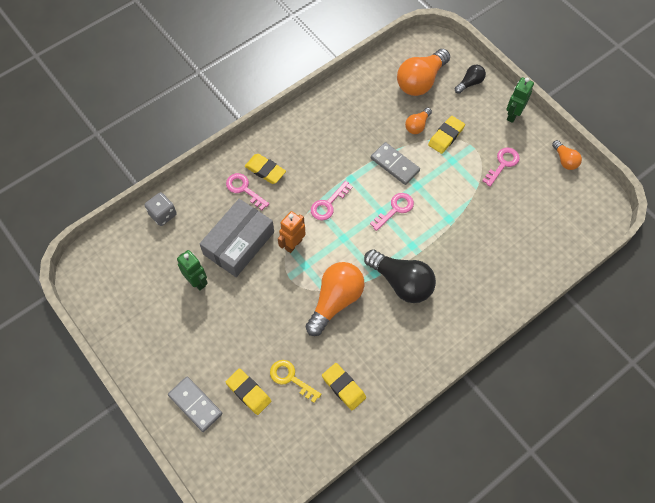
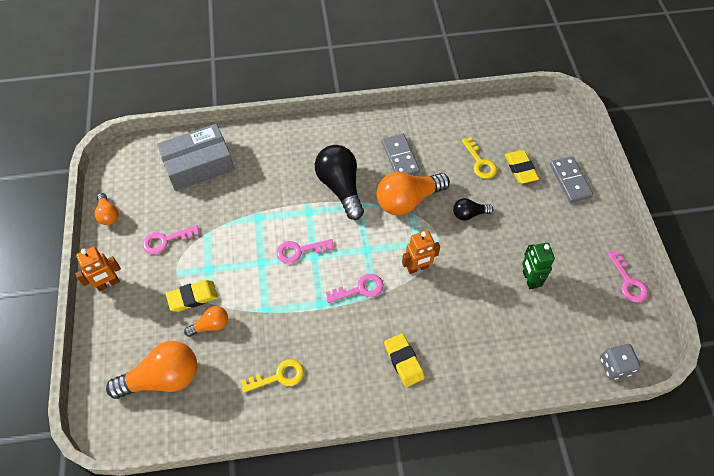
camera: 150 degrees left, 5 degrees down
(163, 214) = (539, 368): grey dice -> grey dice (614, 366)
(239, 243) = (471, 296): grey box -> grey box (198, 164)
(244, 189) = (438, 351): pink key -> pink key (628, 282)
(343, 387) = (440, 137): yellow eraser -> none
(345, 119) = (279, 376): none -> yellow key
(394, 165) = (266, 295): grey domino -> grey domino (400, 157)
(470, 83) = (115, 345): black light bulb -> black light bulb (469, 214)
(513, 115) = (108, 284): green robot -> orange robot
(564, 160) = (108, 214): orange light bulb -> orange light bulb turned 150 degrees clockwise

